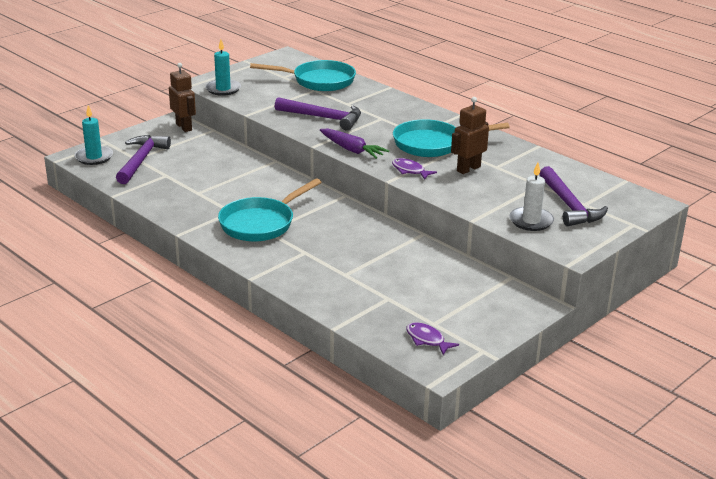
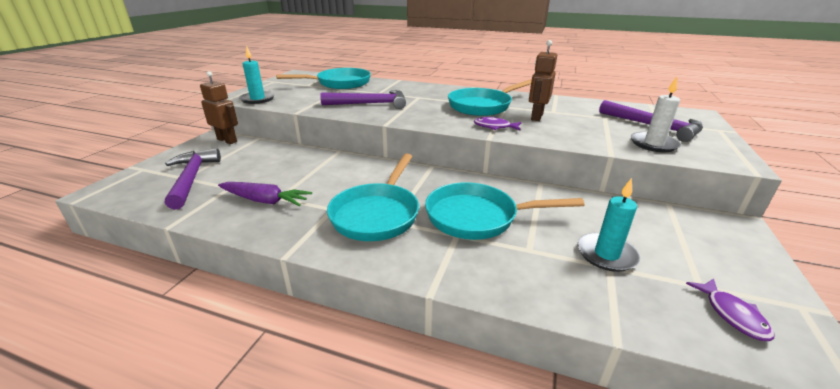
camera: 25 degrees left, 0 degrees up
(94, 157) = (128, 187): turquoise candle -> turquoise candle (606, 254)
(333, 245) = (477, 217): none -> turquoise pan
(352, 150) = (423, 121): purple carrot -> purple carrot (265, 201)
(427, 340) = (732, 315): purple fish -> purple fish turned 120 degrees counterclockwise

